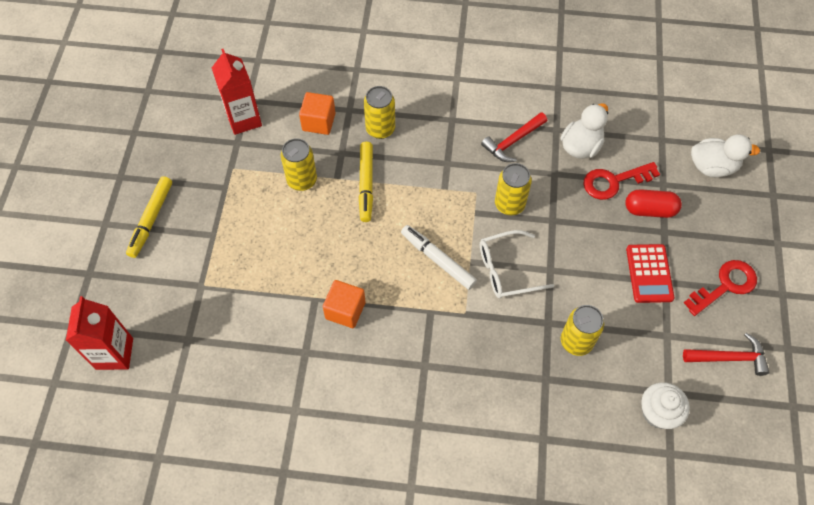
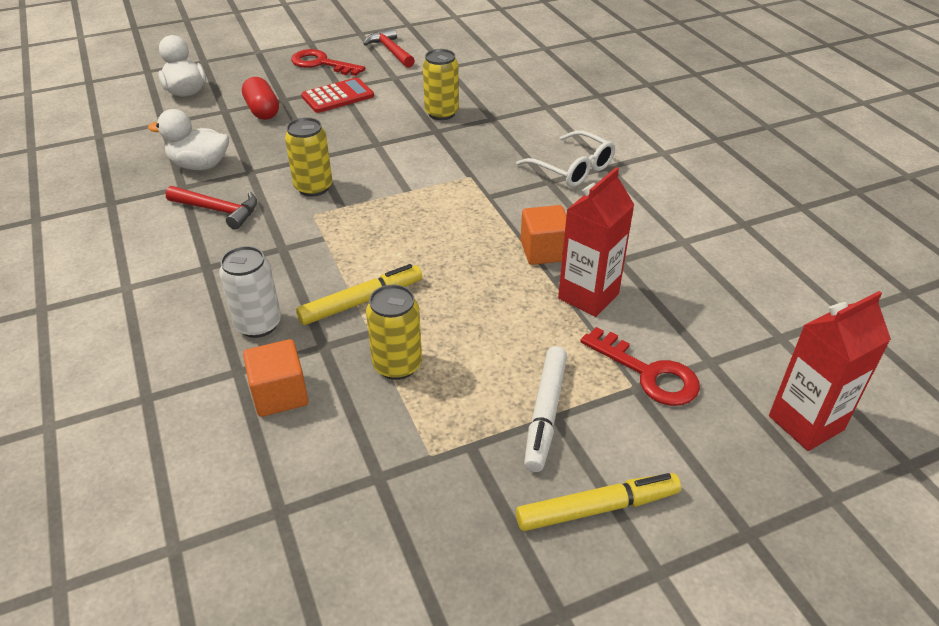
camera: 120 degrees left, 20 degrees down
(244, 119) = (326, 493): red carton -> red carton (588, 296)
(380, 129) = (258, 324): yellow can -> white can
(437, 260) = (424, 211): white marker -> white marker (545, 413)
(507, 270) = (398, 166): white glasses -> white glasses (572, 168)
(614, 181) = (238, 136): red key -> red key (648, 373)
(658, 412) = (468, 67): white cupcake -> none

